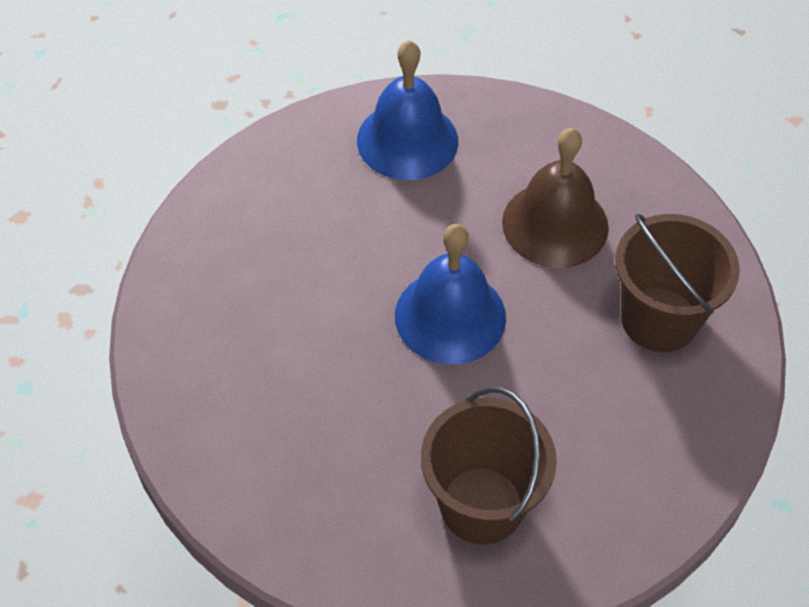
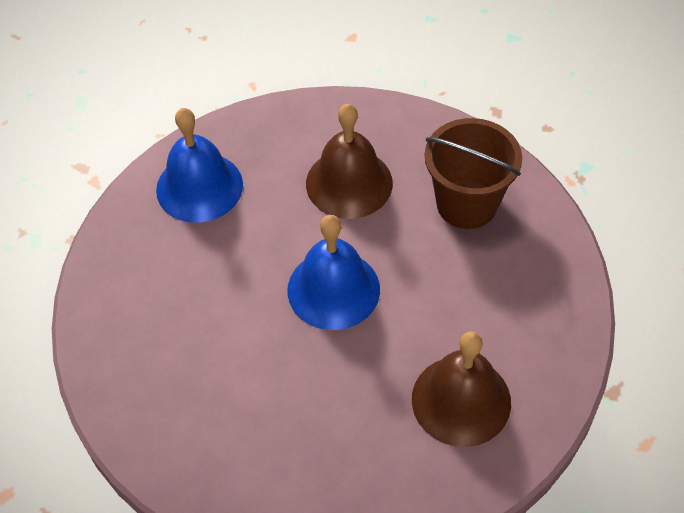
camera: 35 degrees left, 0 degrees up
(481, 505) = (461, 400): brown bucket -> brown bell

